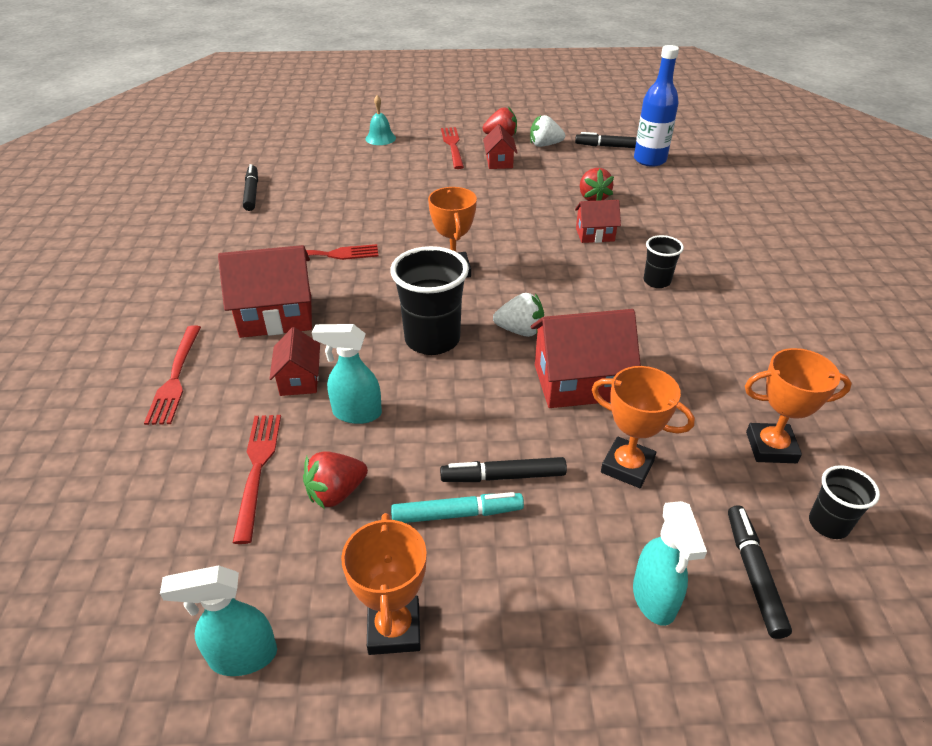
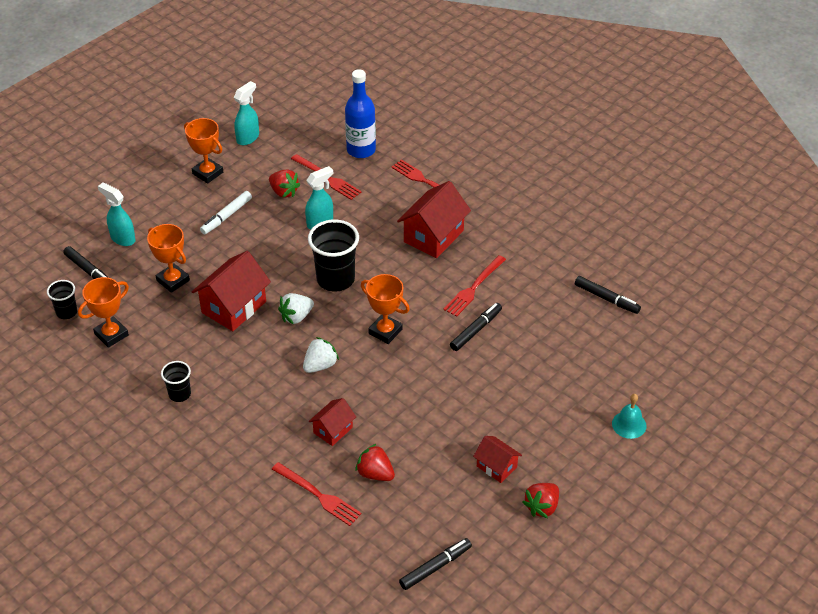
camera: 135 degrees right, 5 degrees up
(299, 379) = (369, 218): red house -> none
(336, 493) = (284, 192): red strawberry -> red strawberry turned 120 degrees clockwise
(453, 146) = (560, 460): red fork -> red fork (318, 495)
(457, 514) = (226, 216): turquoise marker -> white marker
(503, 476) = (223, 241): black marker -> black marker (476, 330)
(545, 145) = (491, 523): white strawberry -> white strawberry (320, 365)
(627, 466) = (173, 280): orange trophy -> orange trophy turned 60 degrees clockwise
(649, 160) = (381, 570): blue bottle -> blue bottle (361, 150)
(656, 281) = (252, 412): black cup -> black cup (179, 394)

